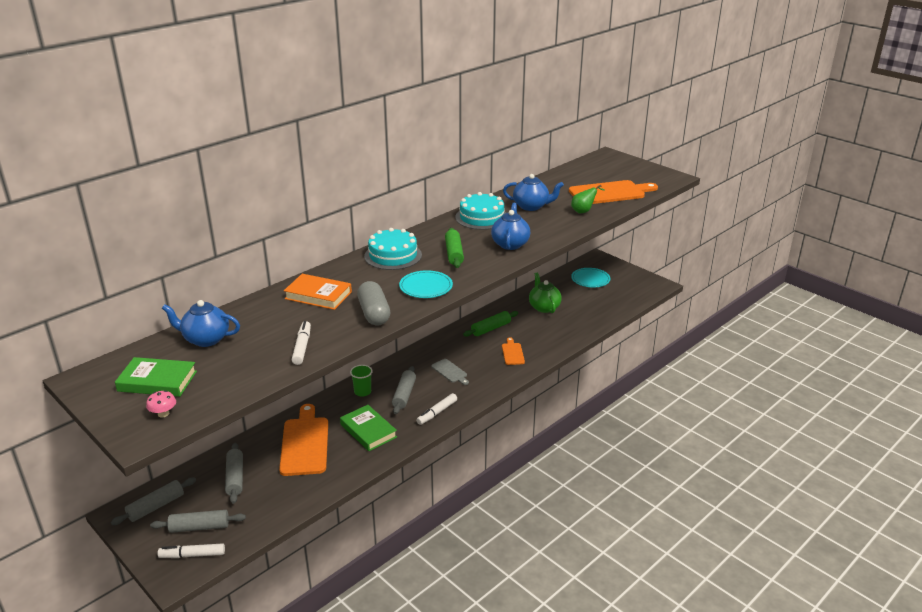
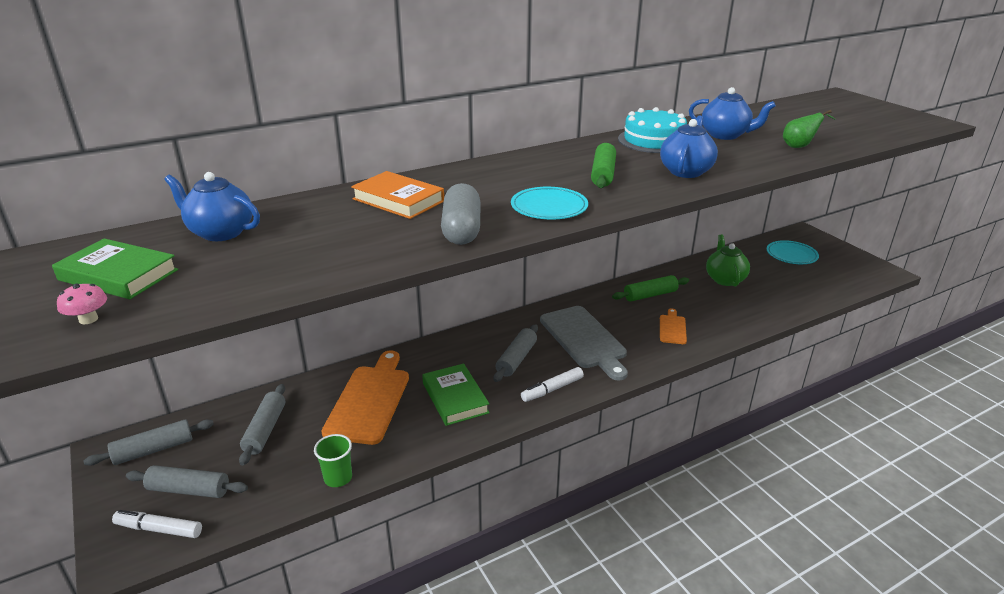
camera: 15 degrees right, 0 degrees up
(302, 347) = (339, 258): white marker -> none
(362, 392) = (465, 347): green cup -> green cup (338, 478)
(393, 255) = (519, 168): turquoise cake -> none
(450, 372) = (584, 339): grey cutting board -> grey cutting board, size x2.00
(610, 193) = (840, 131): orange cutting board -> none

